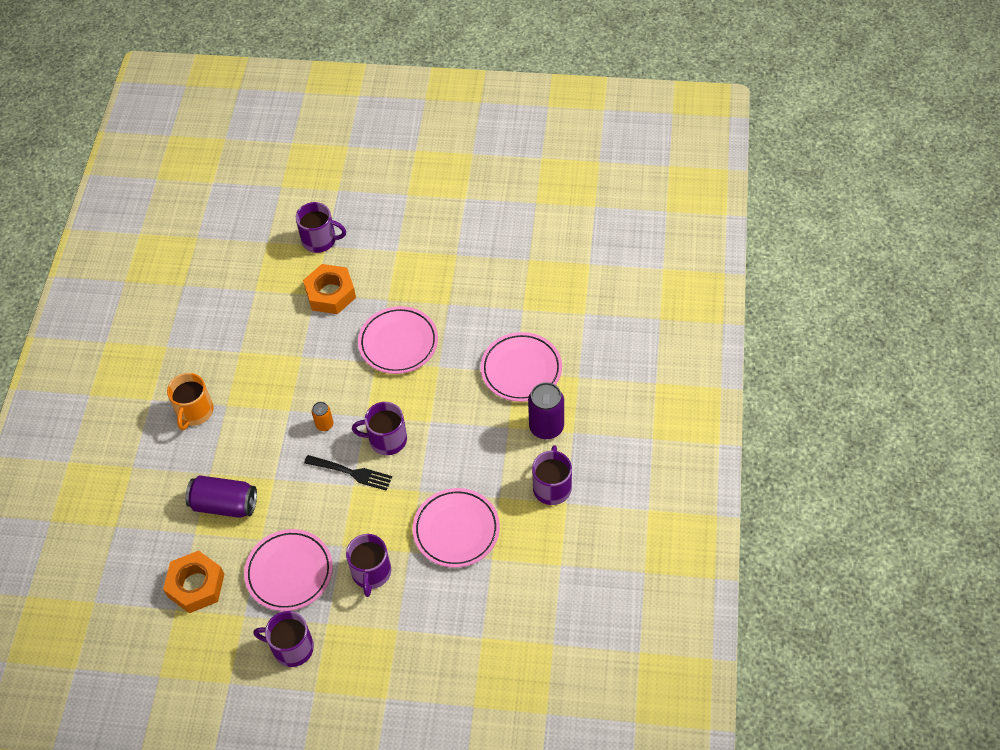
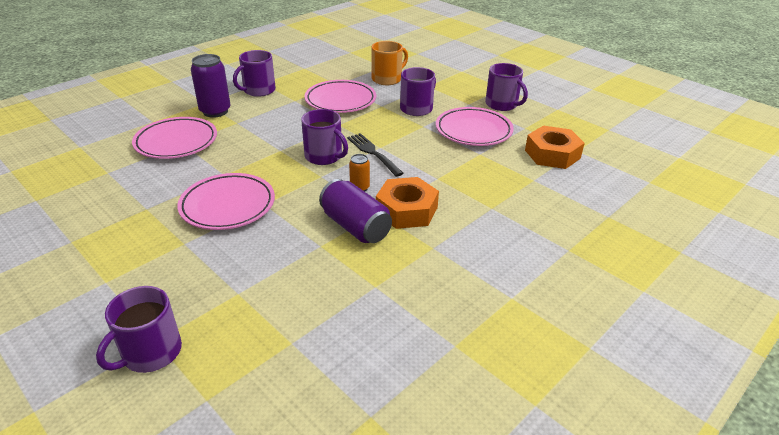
camera: 145 degrees left, 20 degrees down
(194, 412) = (470, 260): orange mug -> orange mug (387, 79)
(224, 504) = (493, 183): purple can -> purple can (355, 227)
(320, 240) = (151, 353): purple mug -> purple mug turned 105 degrees counterclockwise
(330, 293) = (223, 283): orange nut -> orange nut (406, 210)

